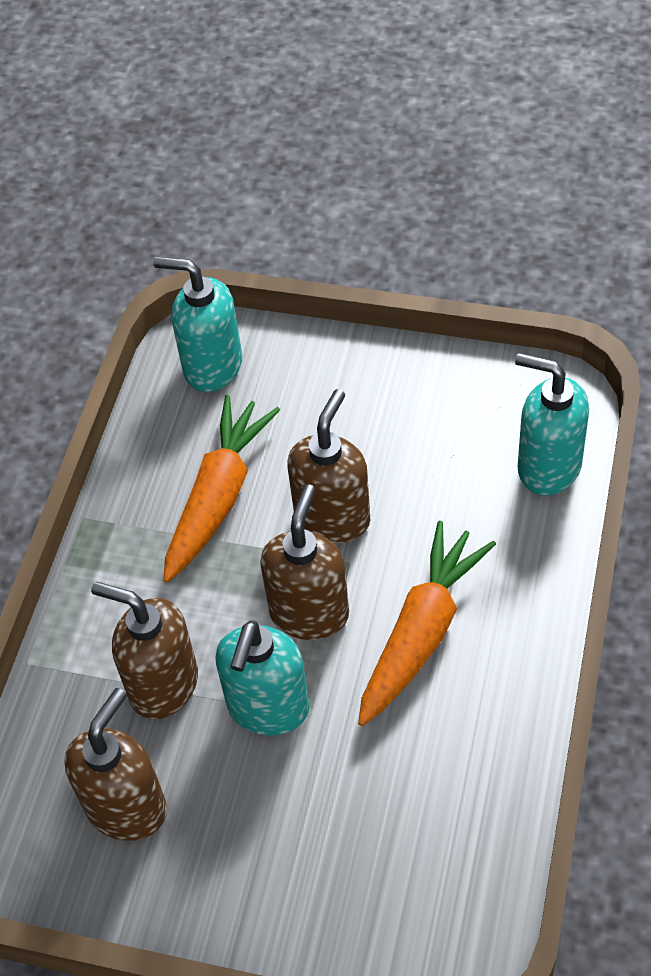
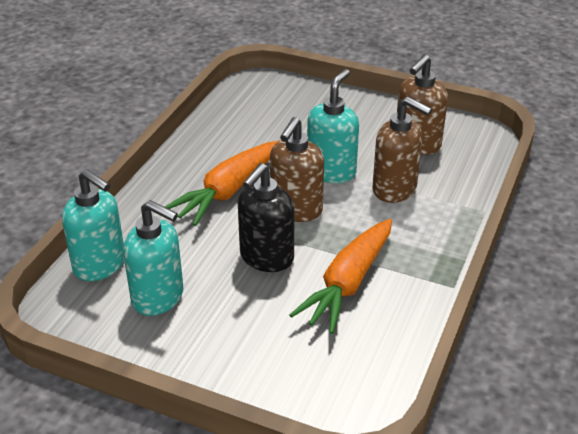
camera: 175 degrees left, 15 degrees down
(212, 366) = (341, 385): turquoise soap dispenser -> turquoise soap dispenser (158, 297)
(333, 518) = (266, 258): brown soap dispenser -> black soap dispenser

